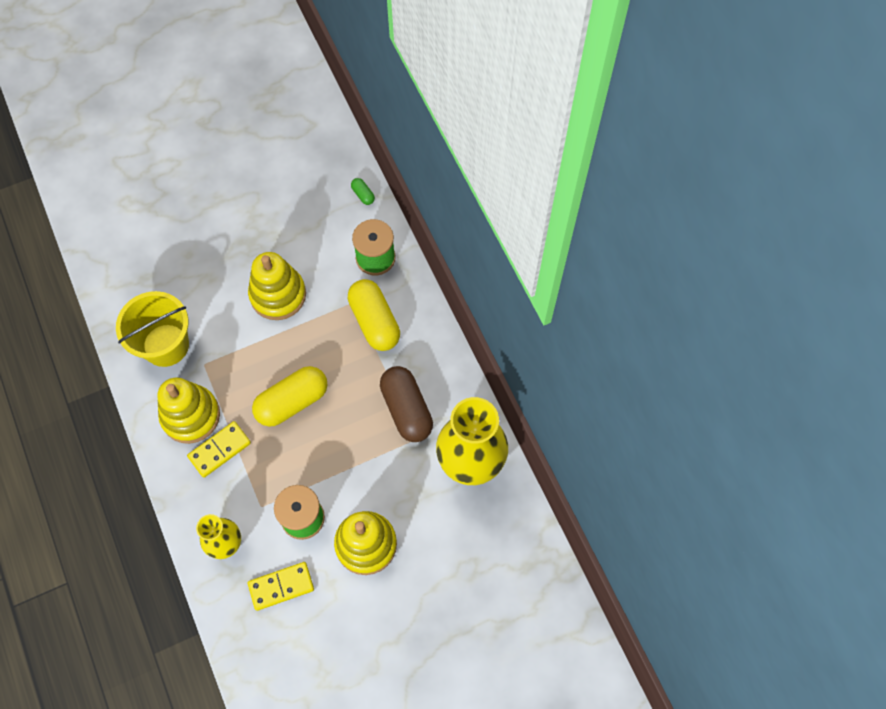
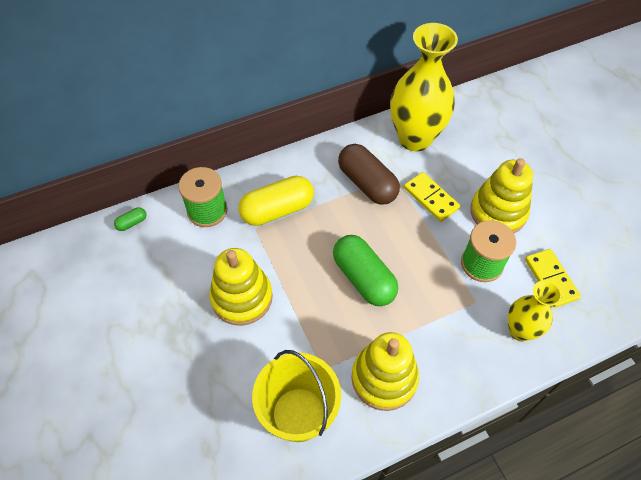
camera: 90 degrees left, 10 degrees down
(219, 450) = (421, 344): yellow domino -> yellow domino (431, 198)
(292, 402) = (363, 278): yellow capsule -> green capsule
(406, 409) = (367, 183): brown capsule -> brown capsule turned 75 degrees clockwise

